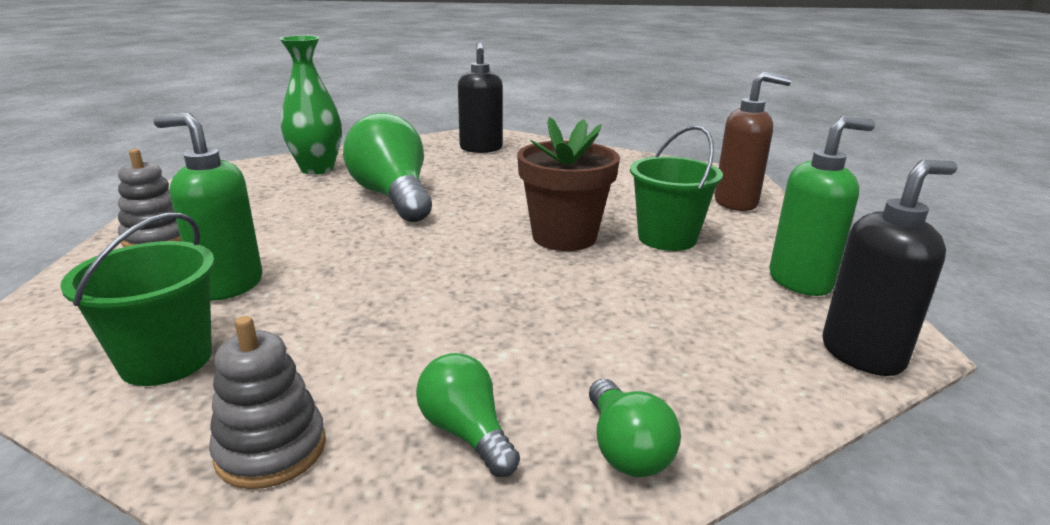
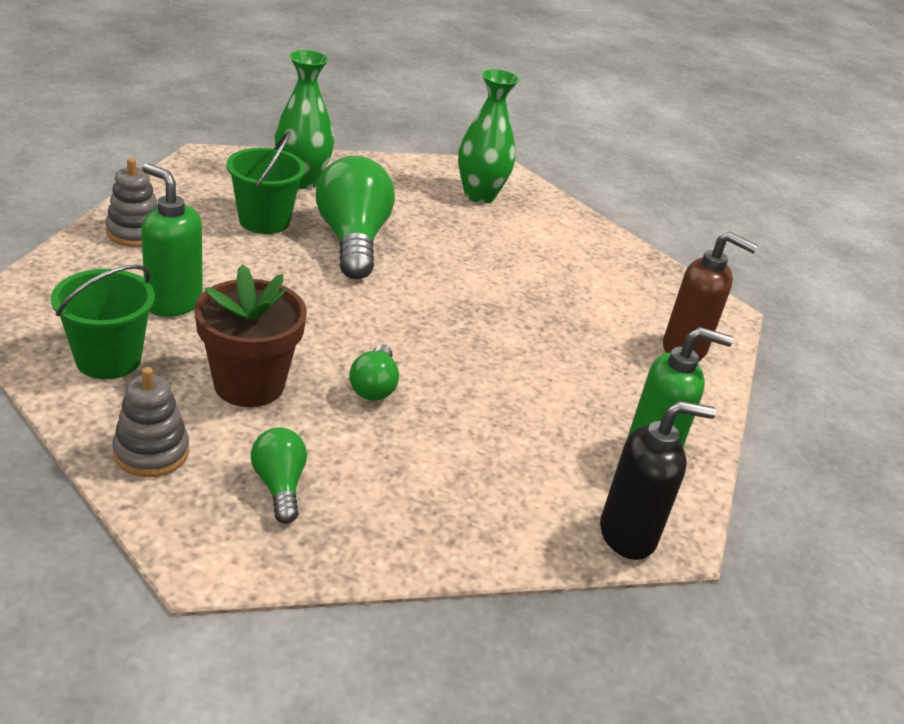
camera: 15 degrees right, 10 degrees up
(481, 149) = (479, 195): black soap dispenser -> green vase
(564, 237) = (477, 338): brown flower pot -> brown flower pot (249, 384)
(626, 449) = (377, 535): green light bulb -> green light bulb (374, 386)
(667, 238) = (572, 369): green bucket -> green bucket (264, 221)

